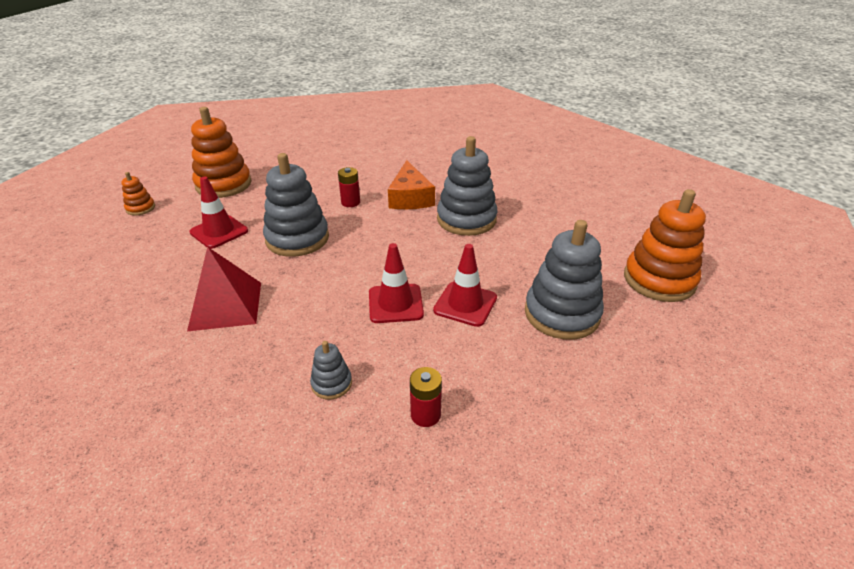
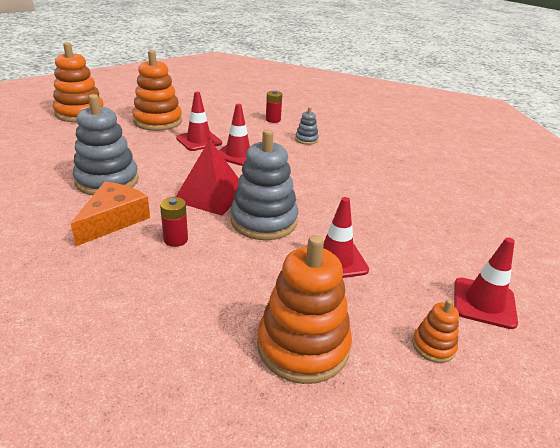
camera: 150 degrees left, 5 degrees down
(93, 243) = (484, 303): none -> red traffic cone
(225, 305) = (350, 192): red pyramid -> red pyramid (211, 195)
(562, 314) = (158, 121): grey stacking toy -> orange stacking toy

